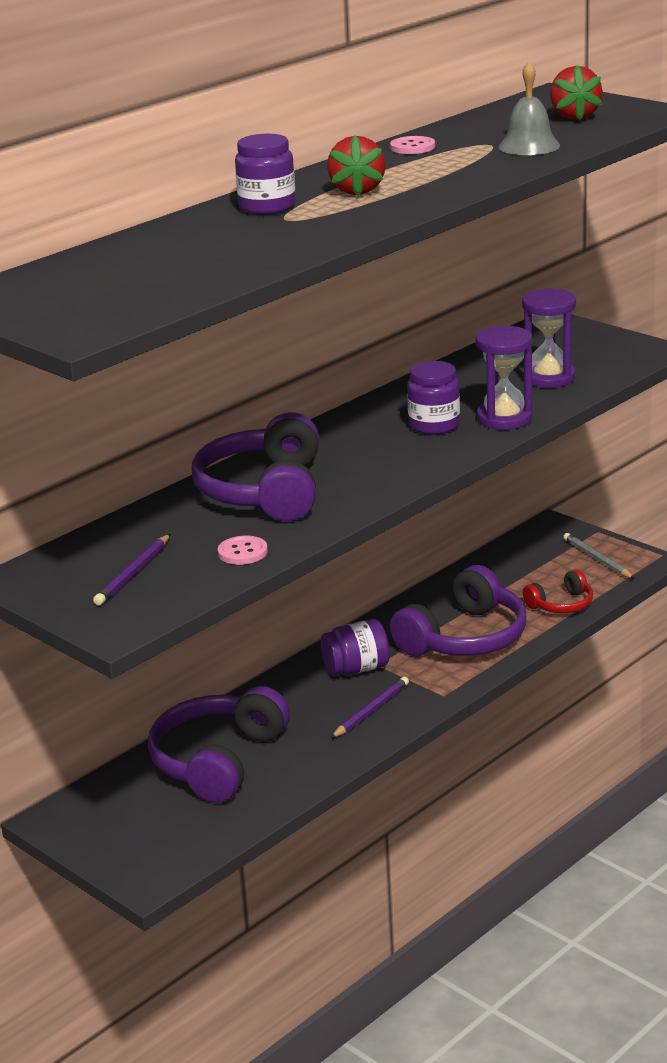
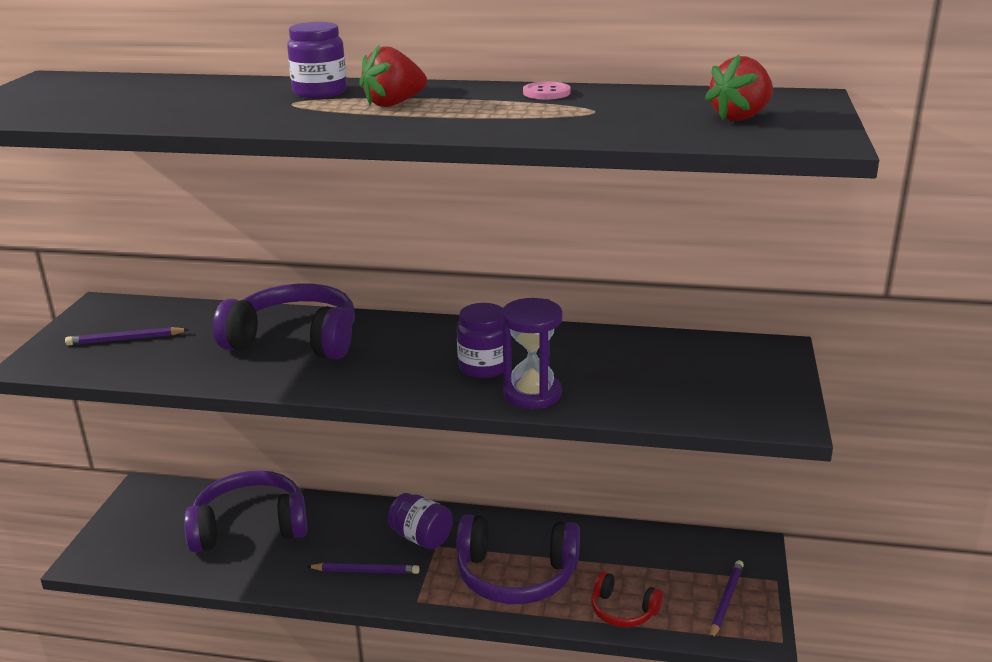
camera: 55 degrees right, 0 degrees up
(242, 552) = (181, 367): pink button -> none
(264, 491) = (295, 339): purple headphones -> purple headphones turned 45 degrees clockwise
(529, 146) = (610, 123): grey bell -> none
(548, 378) = (647, 387): purple hourglass -> none
(597, 559) = (726, 600): grey pencil -> purple pencil

